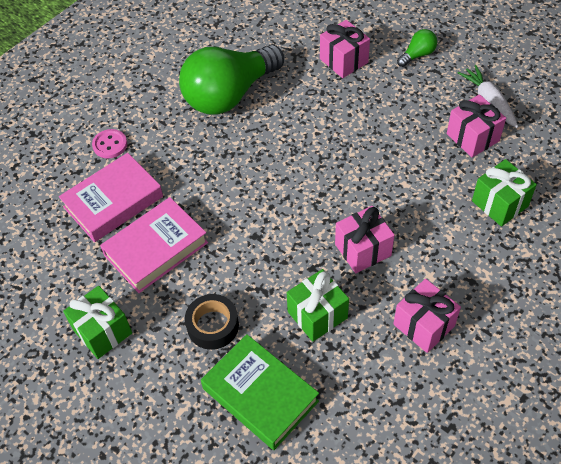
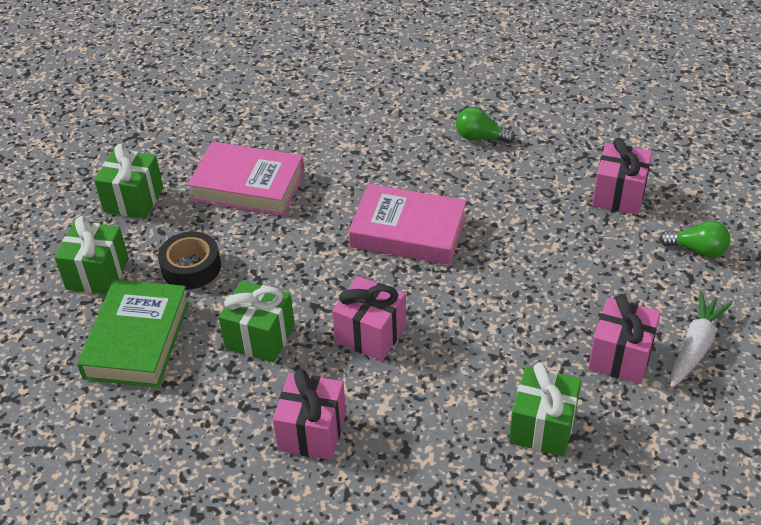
camera: 55 degrees right, 10 degrees down
(110, 145) = (341, 95): pink button -> none
(113, 202) = (278, 132): pink book -> pink book (408, 232)
(167, 393) = (97, 274): none -> green gift
(229, 95) = (480, 137): green light bulb -> green light bulb, size x0.41

